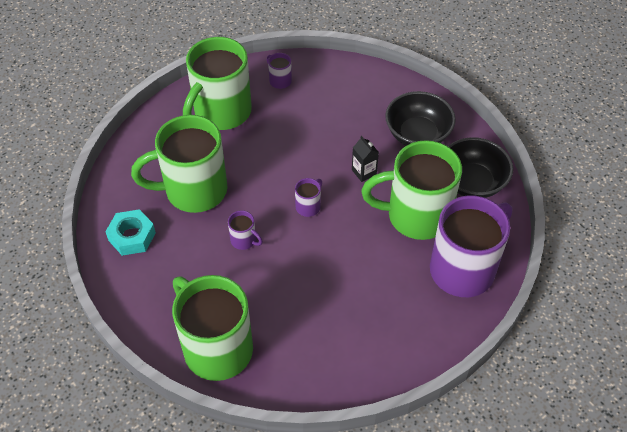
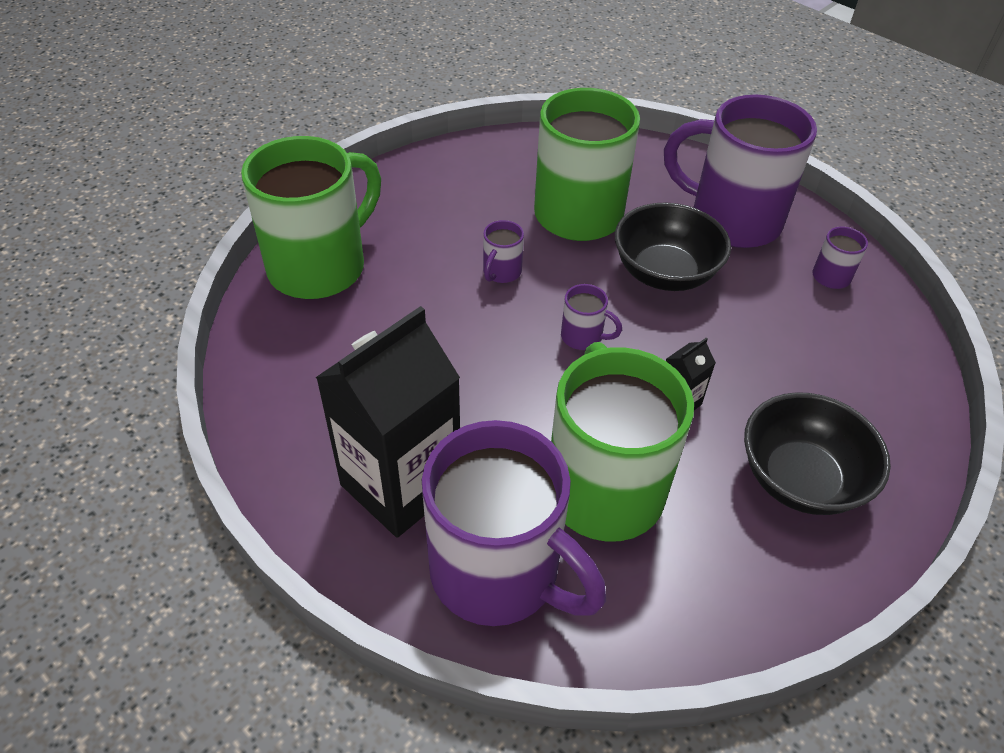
camera: 80 degrees right, 5 degrees down
(132, 236) = (485, 169): turquoise nut -> none
(221, 112) = (731, 220): green mug -> purple mug
(407, 309) = (401, 485): none -> black carton
(472, 182) = (714, 581): black bowl -> black bowl (664, 273)

